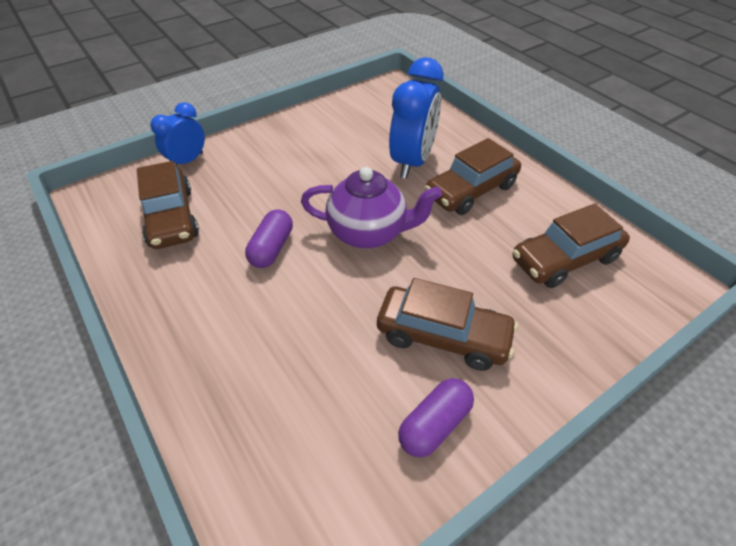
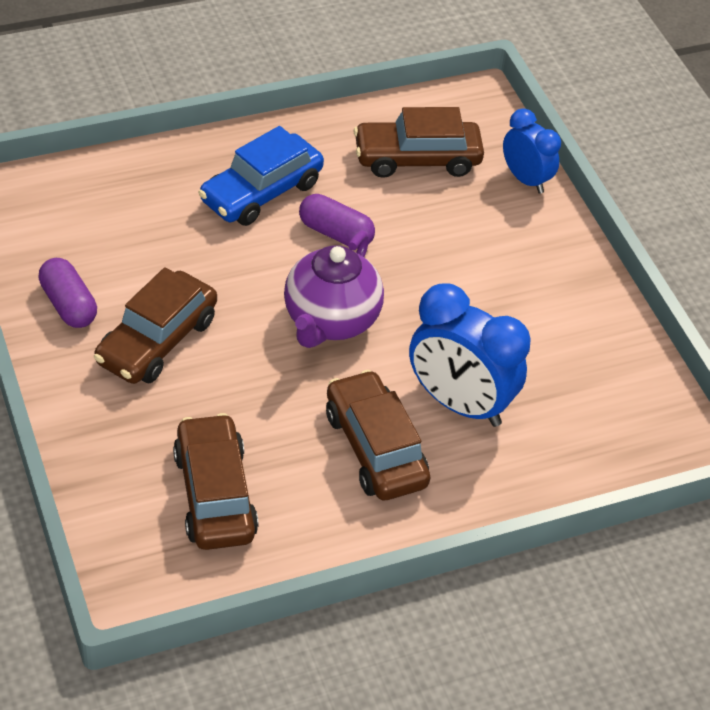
camera: 100 degrees right, 0 degrees up
(231, 308) = (261, 192): none -> blue car

